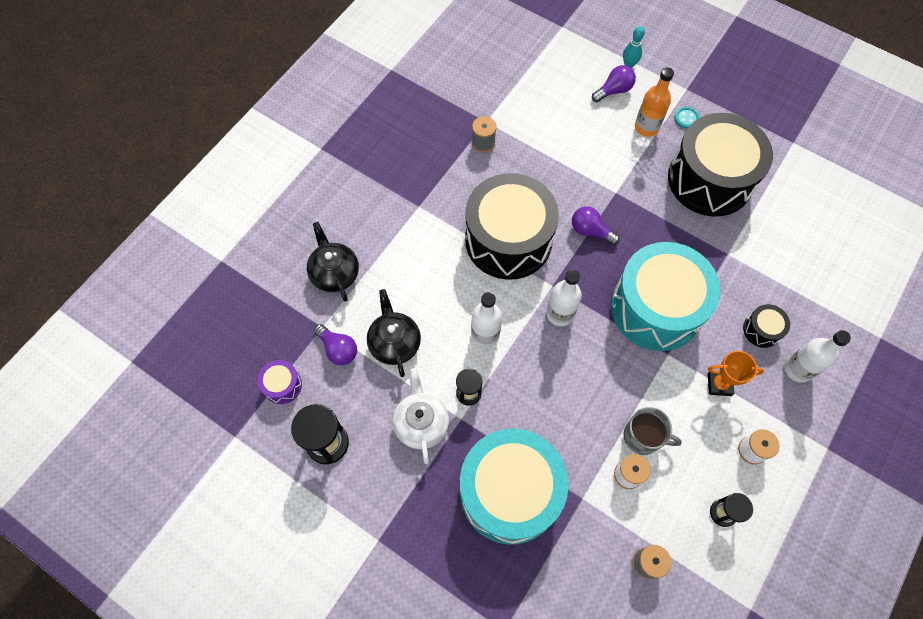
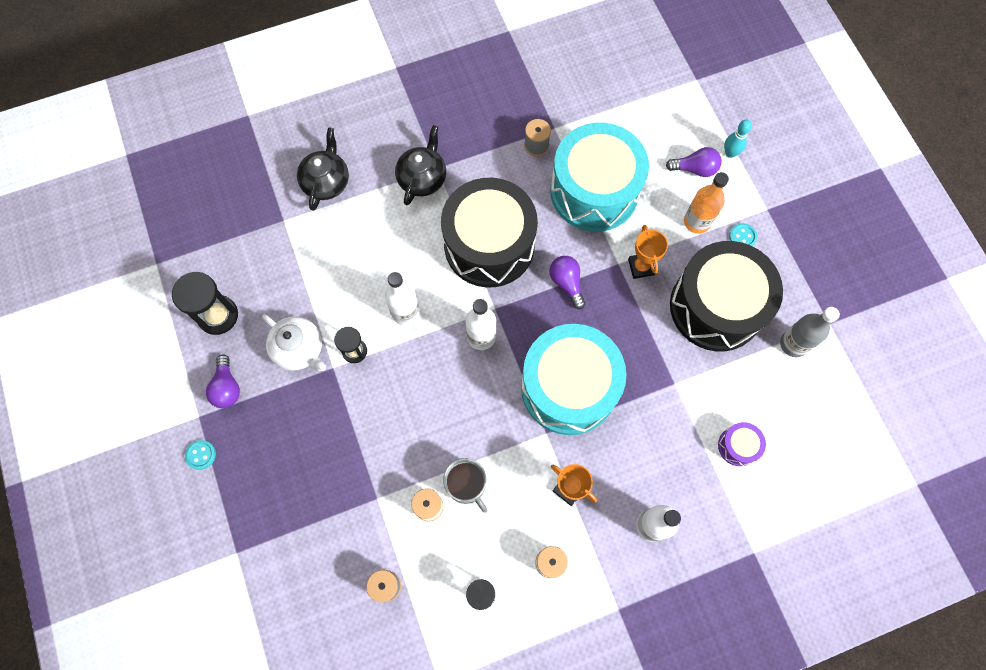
camera: 35 degrees right, 5 degrees up
(282, 385) = (219, 247): purple drum -> purple drum (737, 446)
(338, 349) = (282, 246): purple light bulb -> purple light bulb (227, 387)
(394, 342) = (329, 270): black teapot -> black teapot (422, 178)
(406, 571) = (201, 455): none -> turquoise button
(421, 423) = (299, 349): white teapot -> white teapot turned 105 degrees clockwise
(509, 492) = (324, 452): turquoise drum -> turquoise drum (594, 191)
(634, 184) = (641, 267): none -> orange trophy
(761, 330) = (647, 470): black drum -> none
(782, 172) = (793, 344): none -> grey bottle

